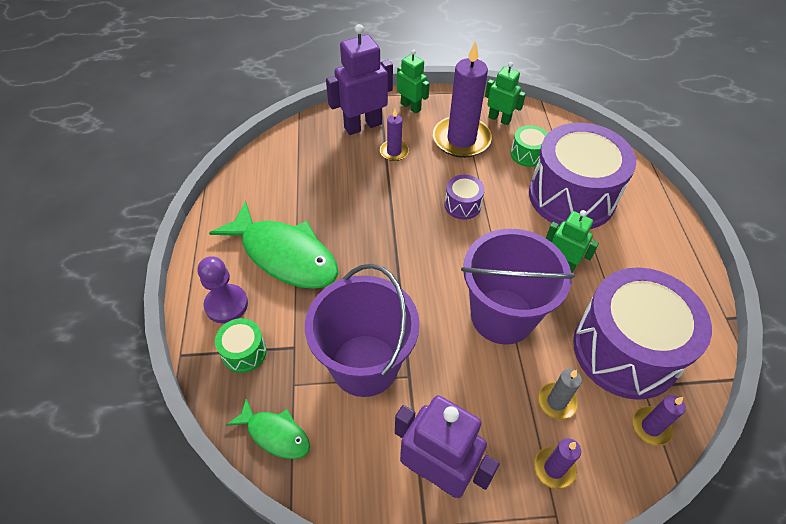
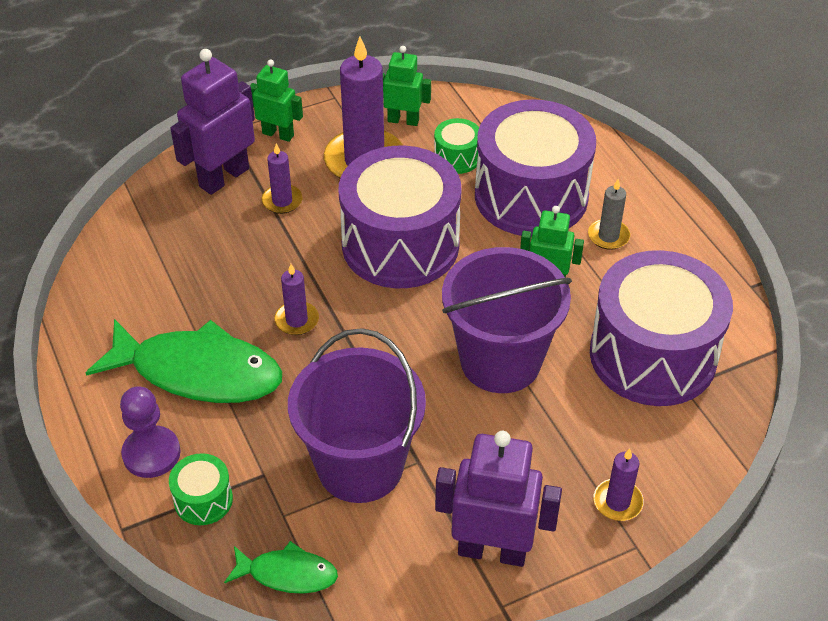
camera: 20 degrees left, 5 degrees down
(462, 205) = (400, 244): purple drum -> purple drum, size x2.37
(556, 402) = (596, 434): grey candle -> grey candle (608, 236)
(651, 427) = (705, 426): purple candle -> purple candle (296, 320)

